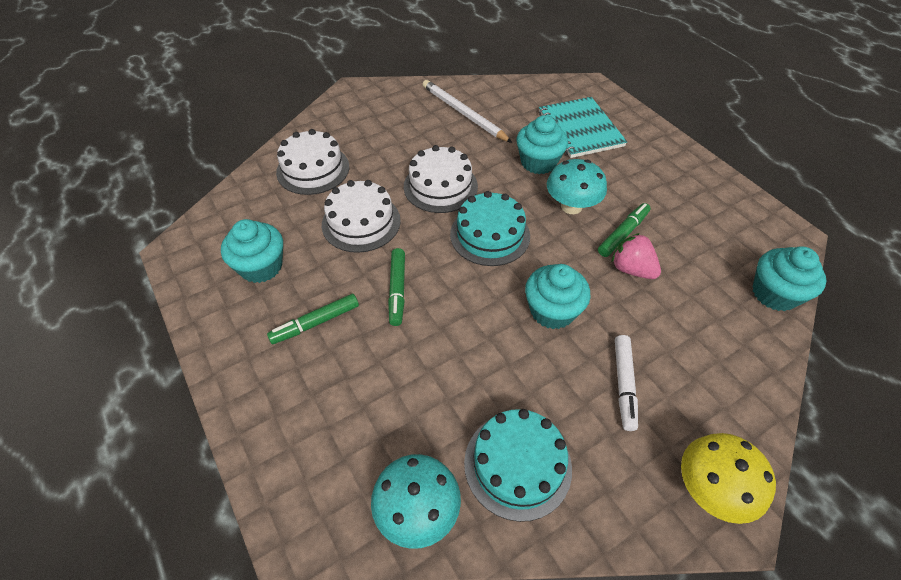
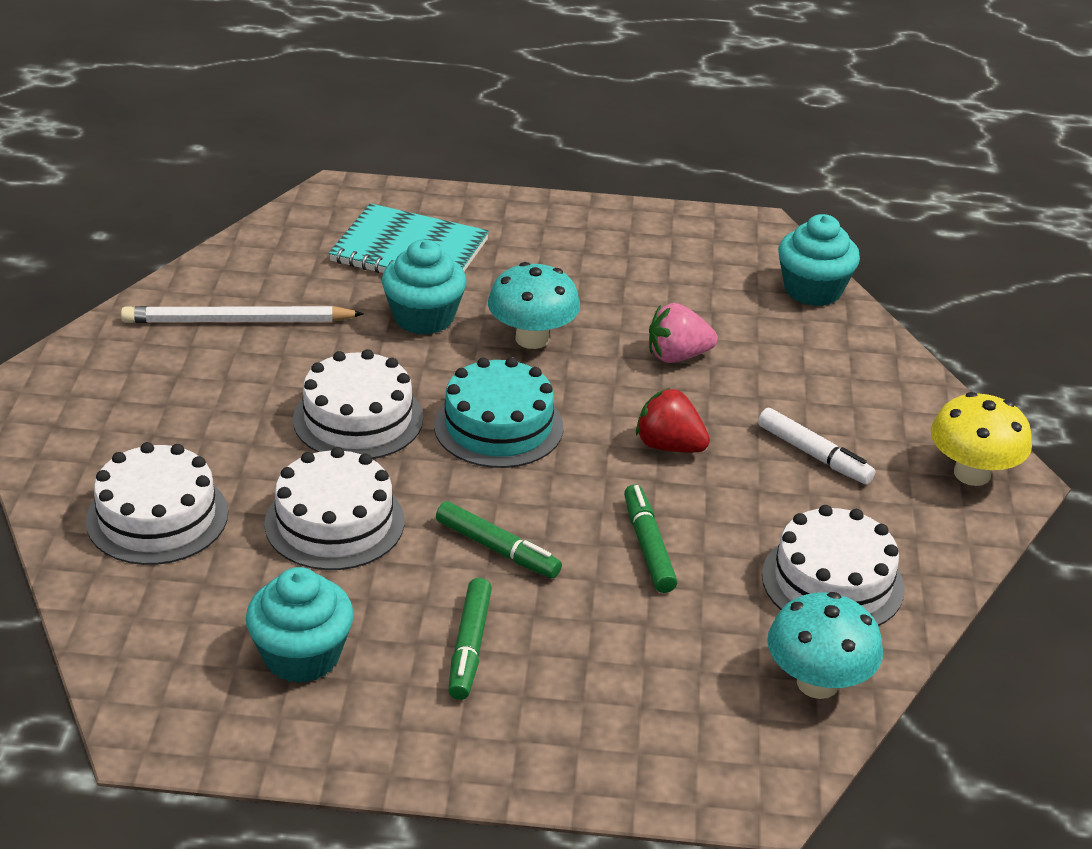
camera: 55 degrees left, 15 degrees down
(517, 465) = (832, 582): turquoise cake -> white cake
(552, 311) = (669, 446): turquoise cupcake -> red strawberry
(623, 234) = (621, 329): green marker -> green marker (648, 546)

